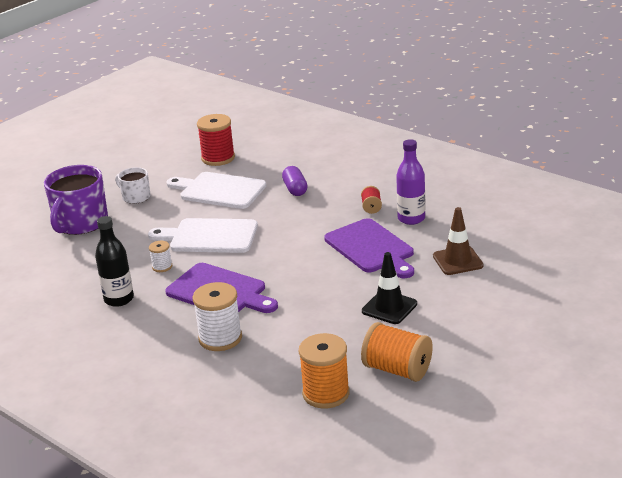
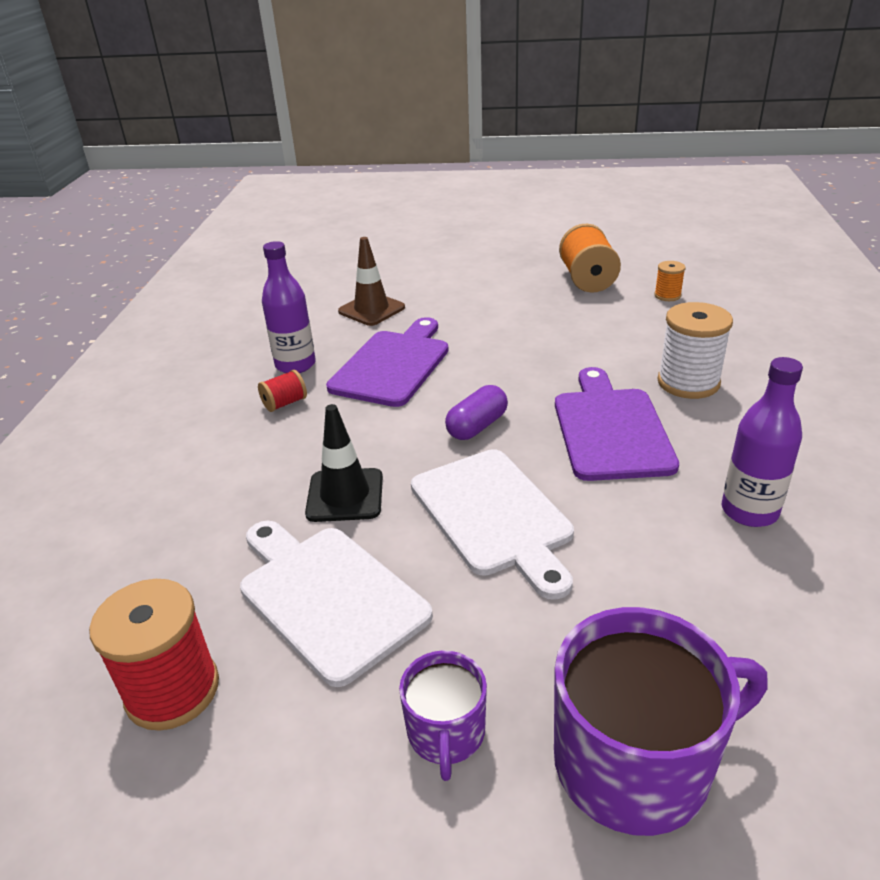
camera: 125 degrees left, 5 degrees up
(119, 299) = (749, 511): black bottle -> purple bottle
(135, 197) = (446, 733): white mug -> purple mug
(162, 267) = (626, 517): white spool -> none
(219, 190) = (328, 596): white cutting board -> white cutting board turned 150 degrees clockwise
(295, 189) = (267, 499): purple capsule -> purple capsule (477, 426)
(326, 393) = (667, 295): orange spool -> orange spool, size x0.52
(389, 307) = (500, 314): black traffic cone -> black traffic cone (345, 495)

